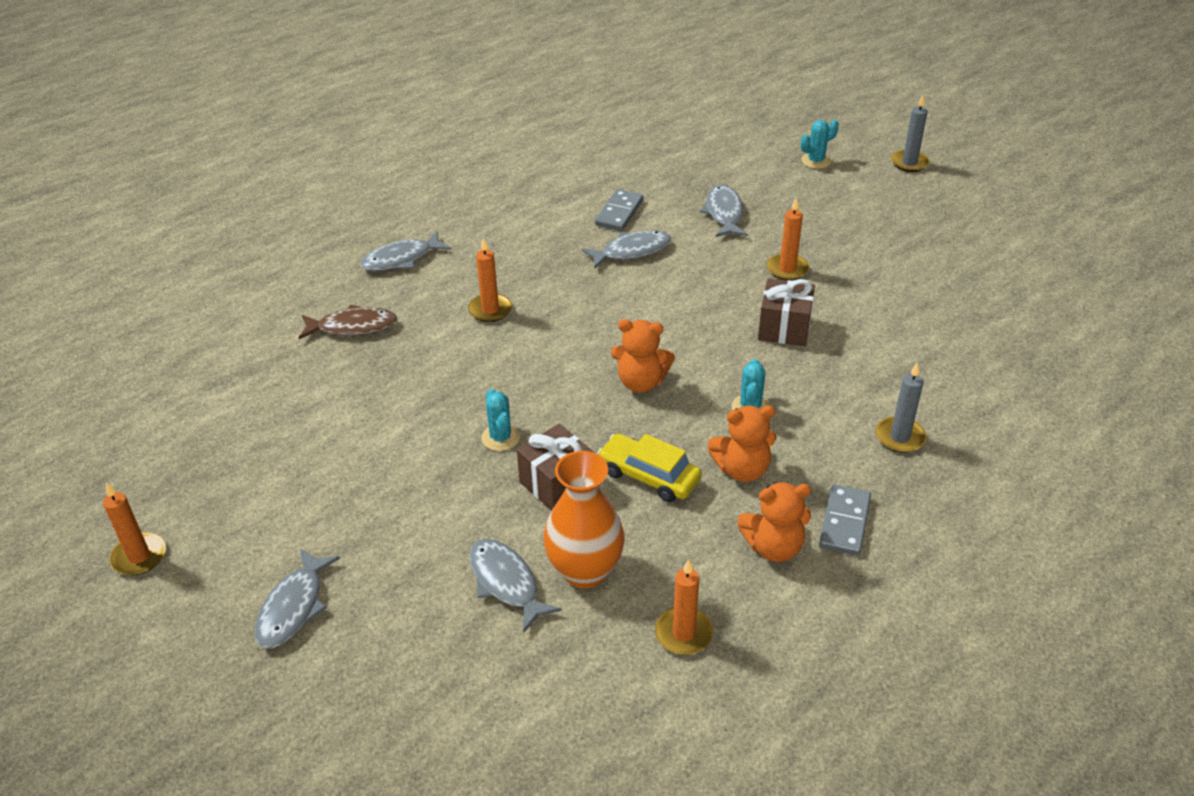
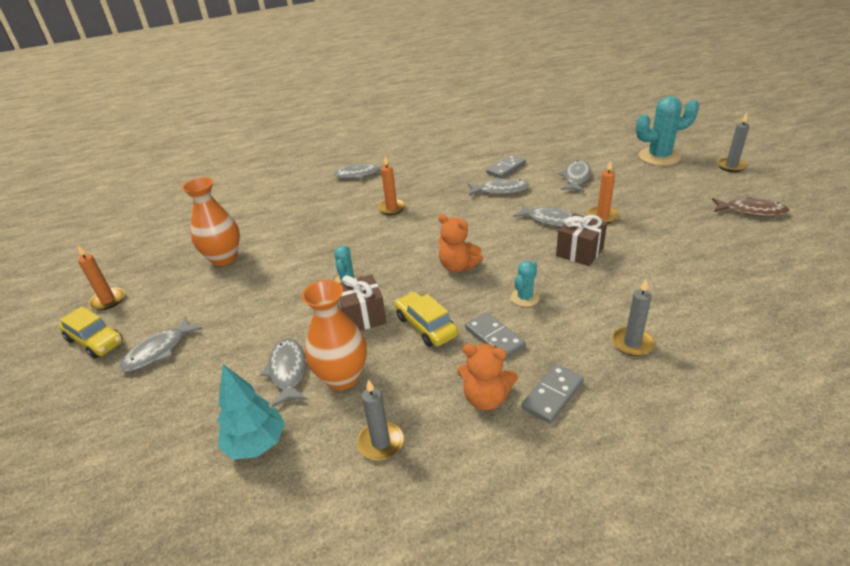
camera: 25 degrees right, 5 degrees down
(176, 621) = (95, 341): none -> yellow car
(281, 445) = (224, 258): none -> orange vase
(353, 327) = (309, 204): brown fish -> brown fish (751, 211)
(532, 682) = (256, 444): none -> turquoise tree
(683, 633) = (381, 442): orange candle -> grey candle
(724, 287) = (550, 220): none -> grey fish
(742, 469) = (494, 337): orange teddy bear -> grey domino
(816, 161) = (659, 157): turquoise cactus -> turquoise cactus, size x1.91

